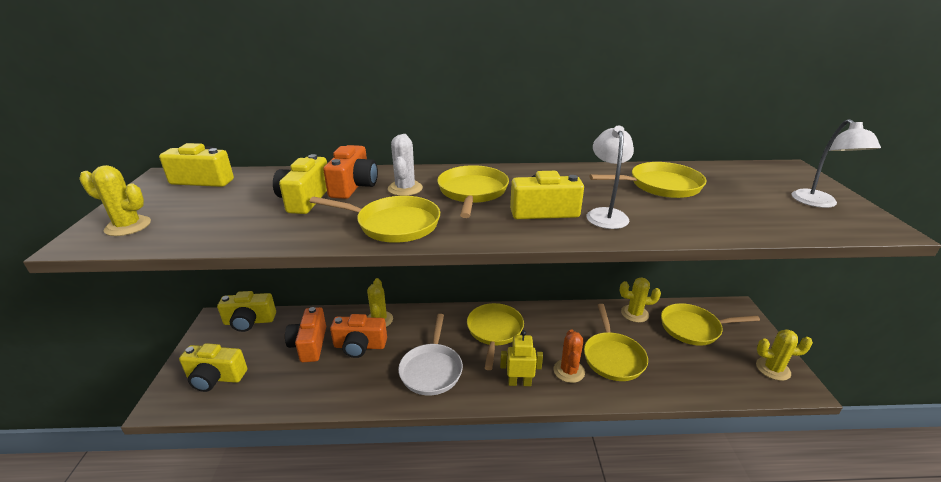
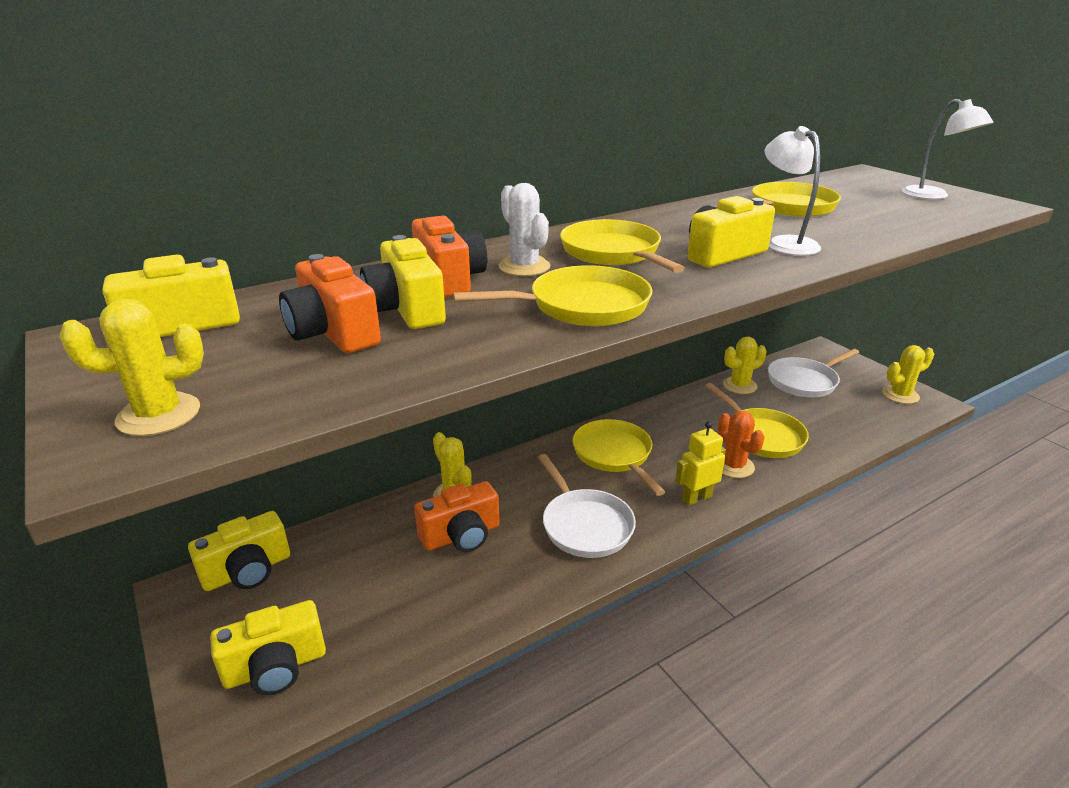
camera: 30 degrees left, 0 degrees up
(309, 344) = (384, 562): orange camera -> orange camera (333, 332)
(693, 328) = (805, 381): yellow pan -> white pan

